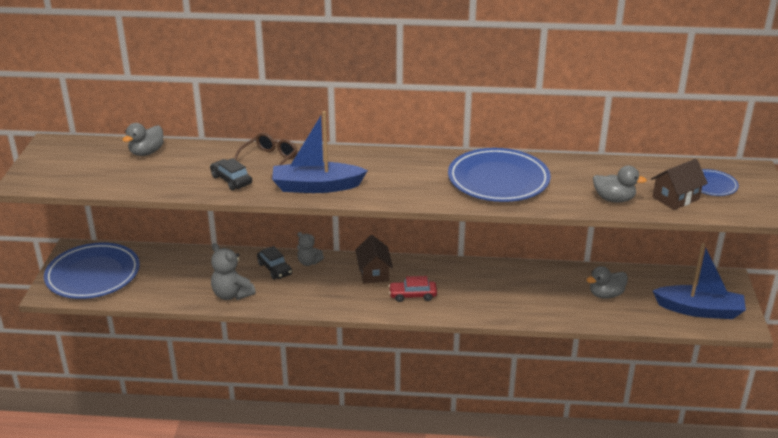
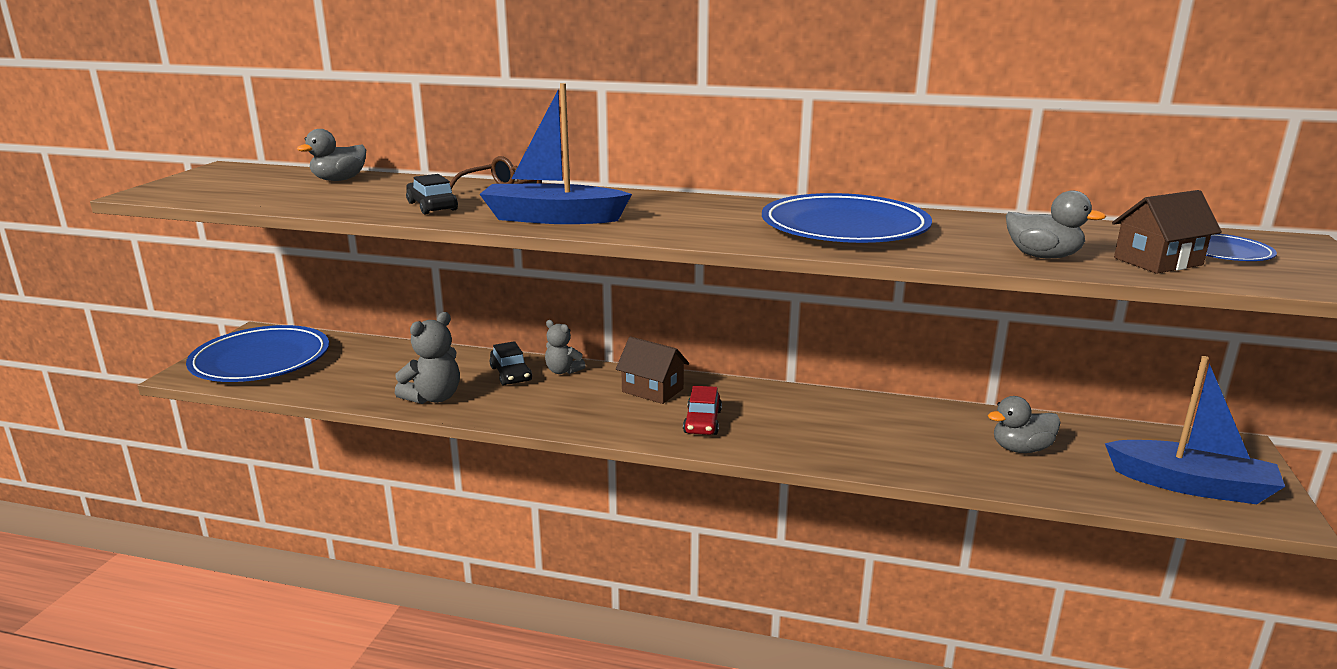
camera: 10 degrees right, 10 degrees down
(232, 294) = (433, 397): grey teddy bear -> grey teddy bear turned 105 degrees counterclockwise
(374, 273) = (652, 390): brown house -> brown house turned 60 degrees counterclockwise
(412, 295) = (702, 422): red car -> red car turned 90 degrees counterclockwise

